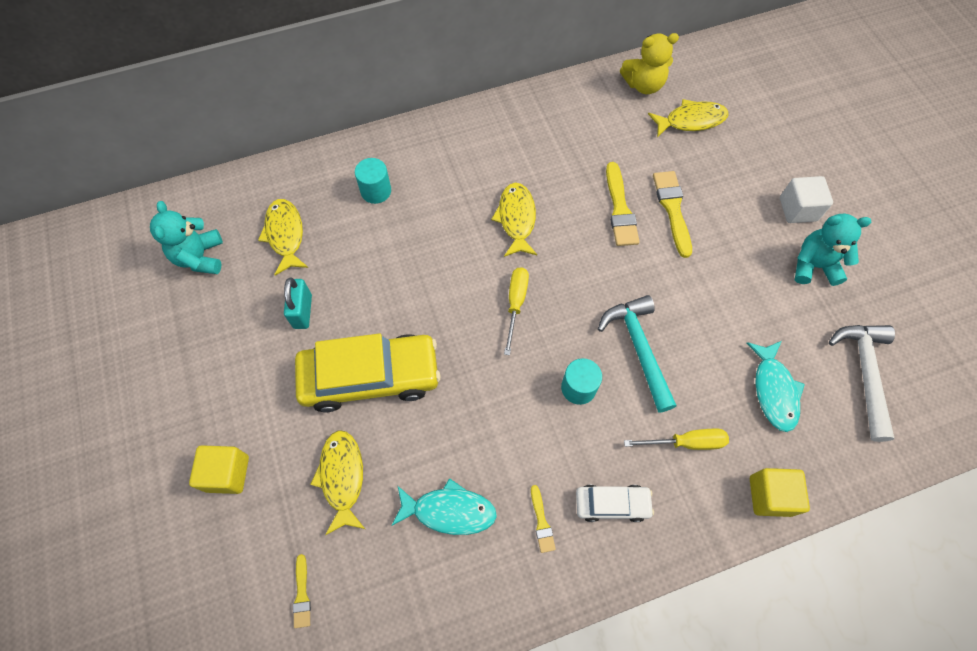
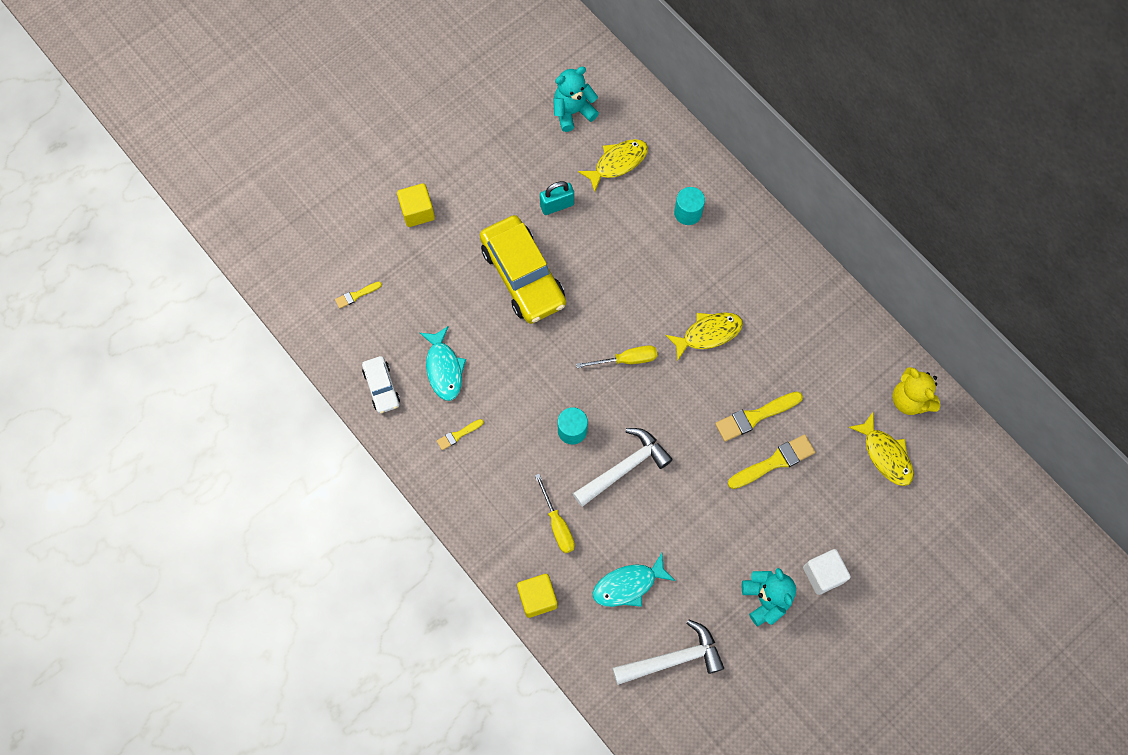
camera: 70 degrees right, 5 degrees up
(342, 477) = (441, 287): yellow fish -> none
(612, 504) = (489, 481): white car -> white car (381, 387)
(638, 349) = (624, 468): turquoise hammer -> white hammer

